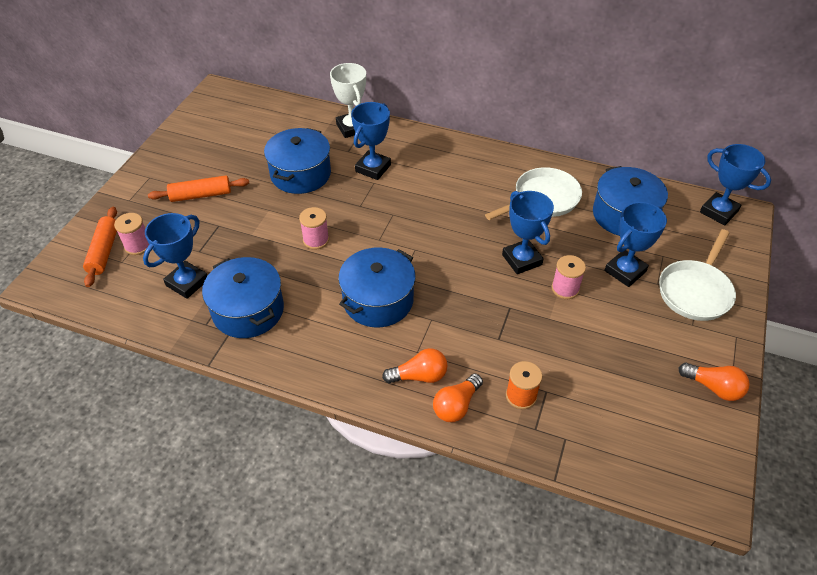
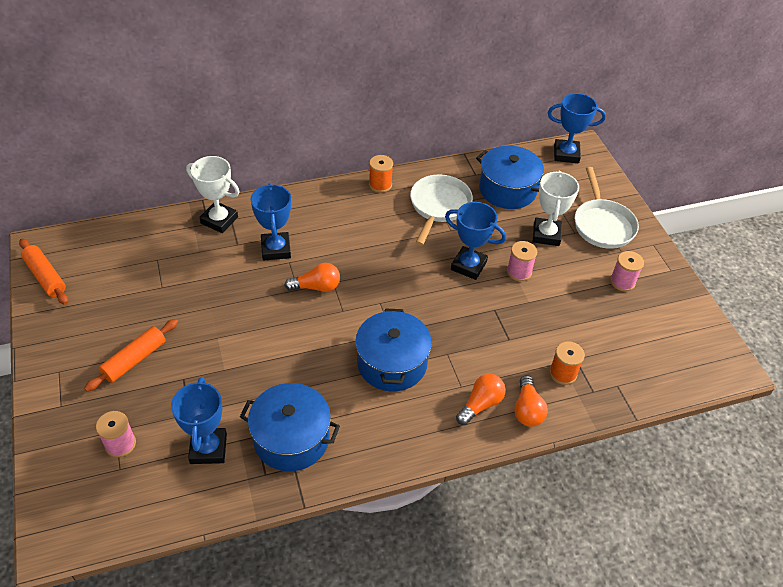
camera: 40 degrees left, 0 degrees up
(104, 251) = (90, 470): orange rolling pin -> orange rolling pin (46, 276)
(300, 174) = (214, 288): blue pot -> none
(316, 240) = (289, 341): pink spool -> pink spool (622, 282)
(507, 159) = (380, 185): none -> orange spool
(625, 271) = (546, 235): blue trophy -> white trophy
(713, 387) = (670, 290): orange light bulb -> orange light bulb (316, 287)

